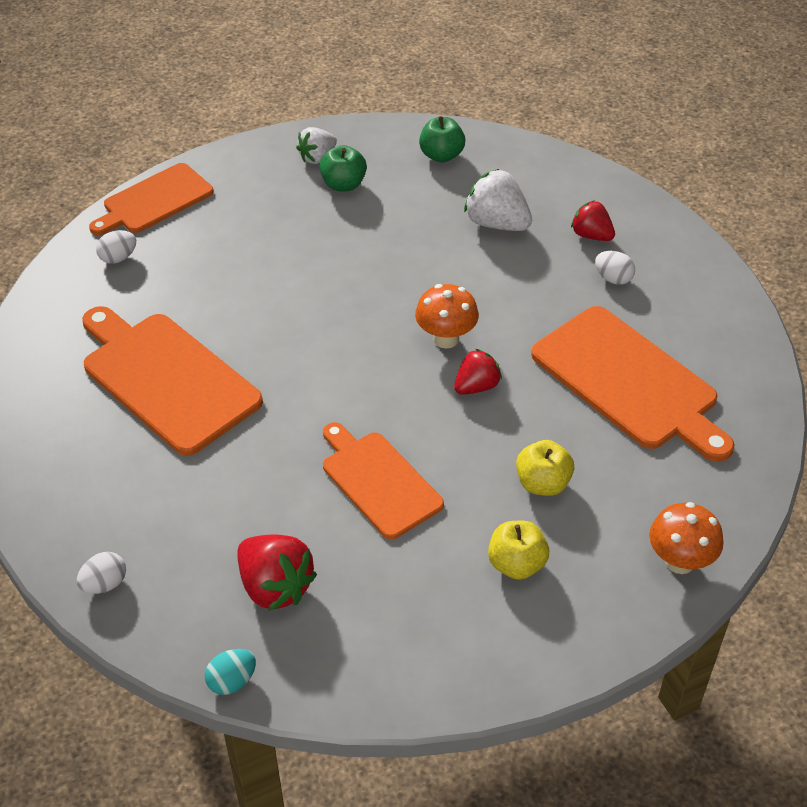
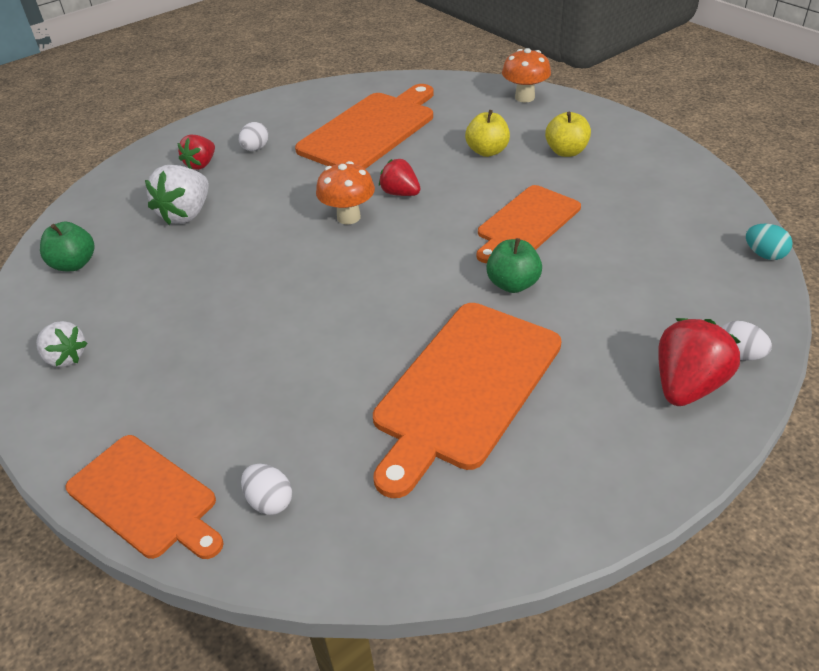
camera: 100 degrees left, 5 degrees down
(275, 586) = (664, 253): red strawberry -> red strawberry (687, 385)
(343, 184) = (120, 325): green apple -> green apple (513, 284)

